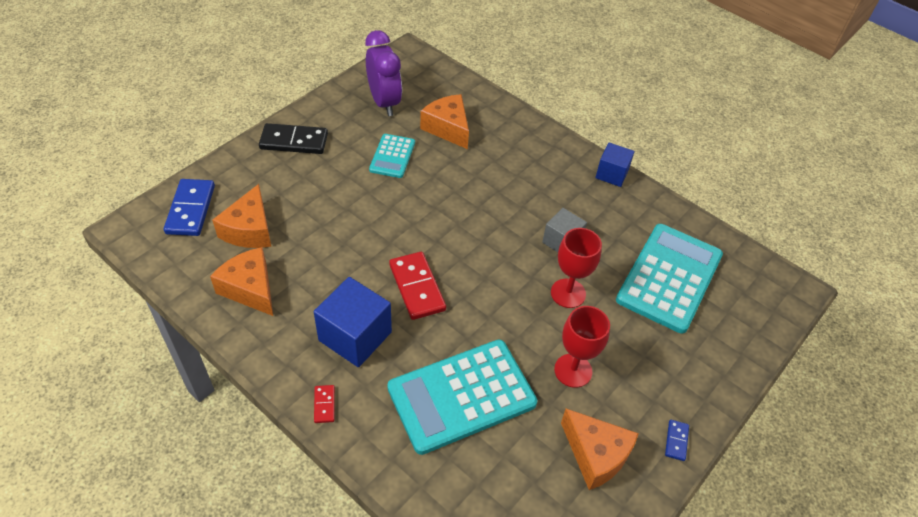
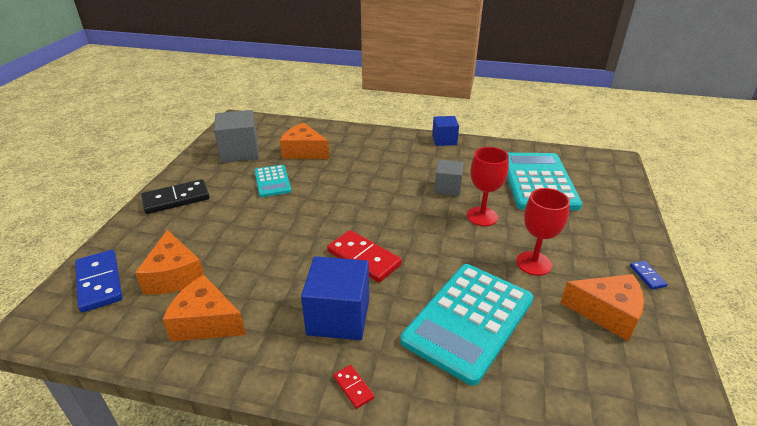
camera: 25 degrees left, 15 degrees down
(384, 102) = (240, 152): purple clock -> grey cube

